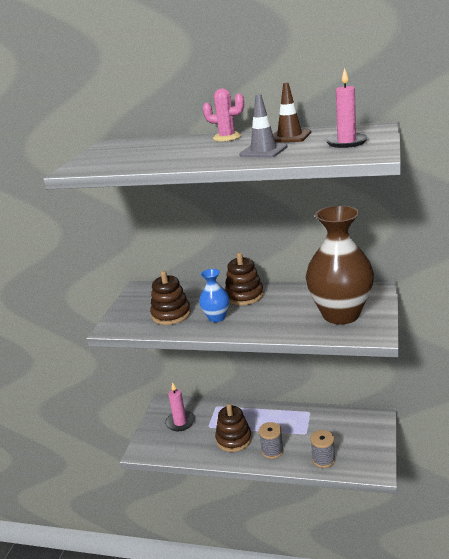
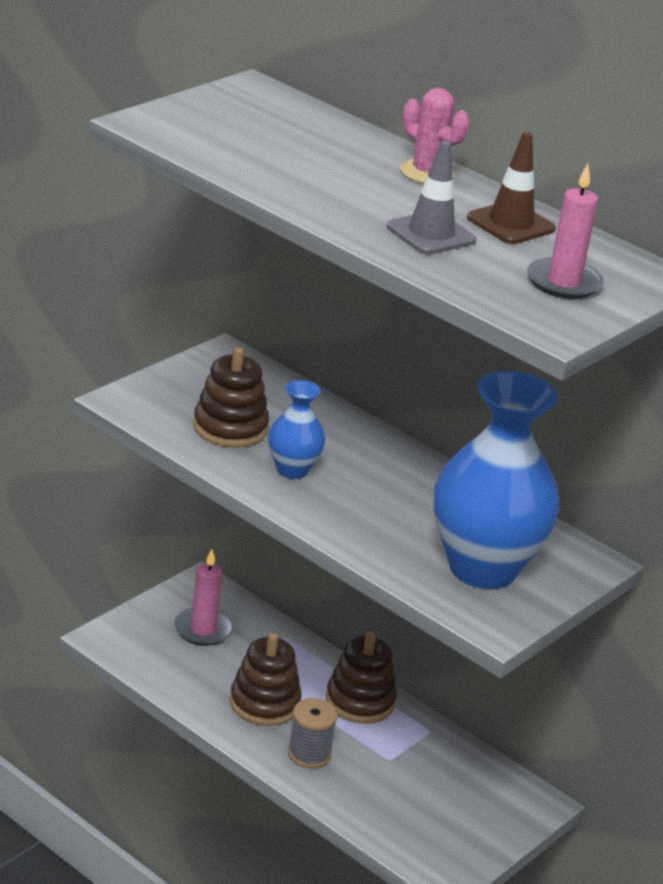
camera: 20 degrees right, 5 degrees up
(244, 296) = (373, 457): brown stacking toy -> brown stacking toy (360, 701)
(323, 459) = (377, 811): grey spool -> none
(341, 314) = (483, 568): brown vase -> blue vase

